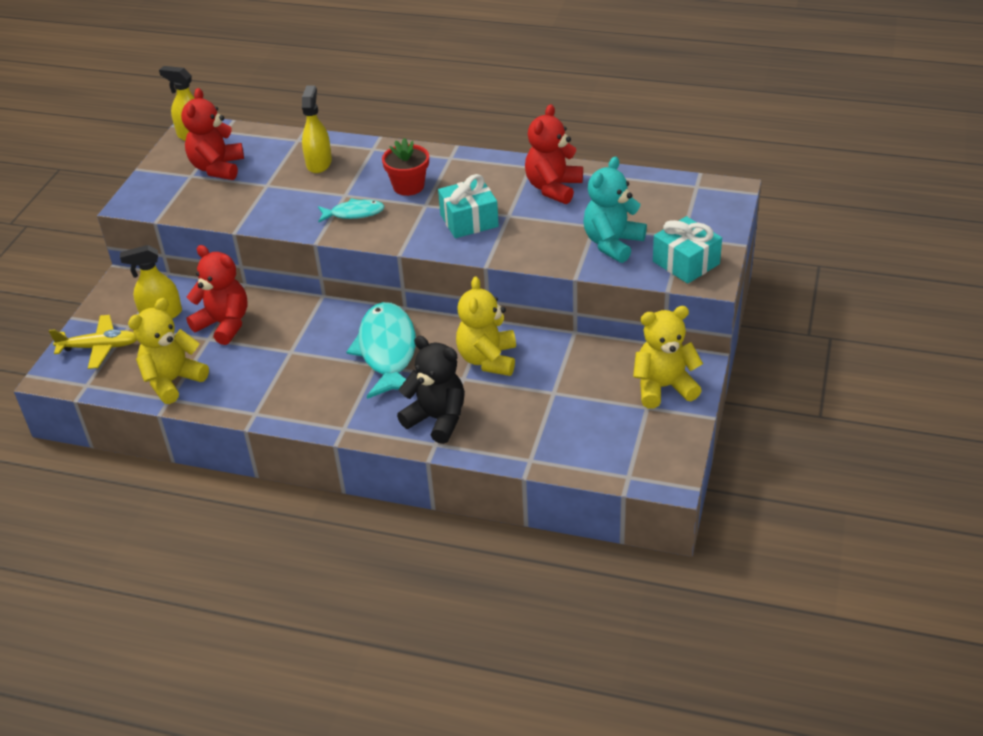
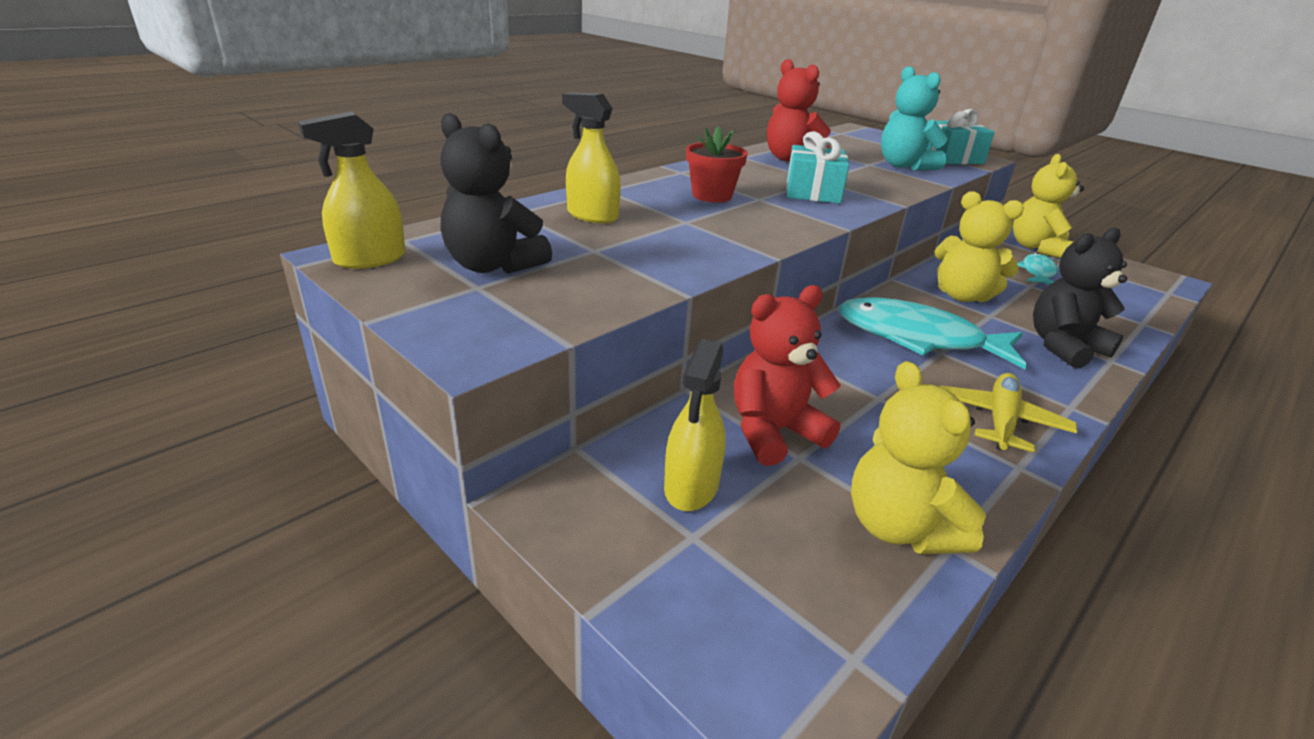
camera: 65 degrees left, 10 degrees down
(100, 347) = (734, 598): yellow plane -> yellow plane (1000, 420)
(217, 168) = (493, 265): red teddy bear -> black teddy bear
(354, 213) = (734, 227): turquoise fish -> turquoise fish (1037, 272)

